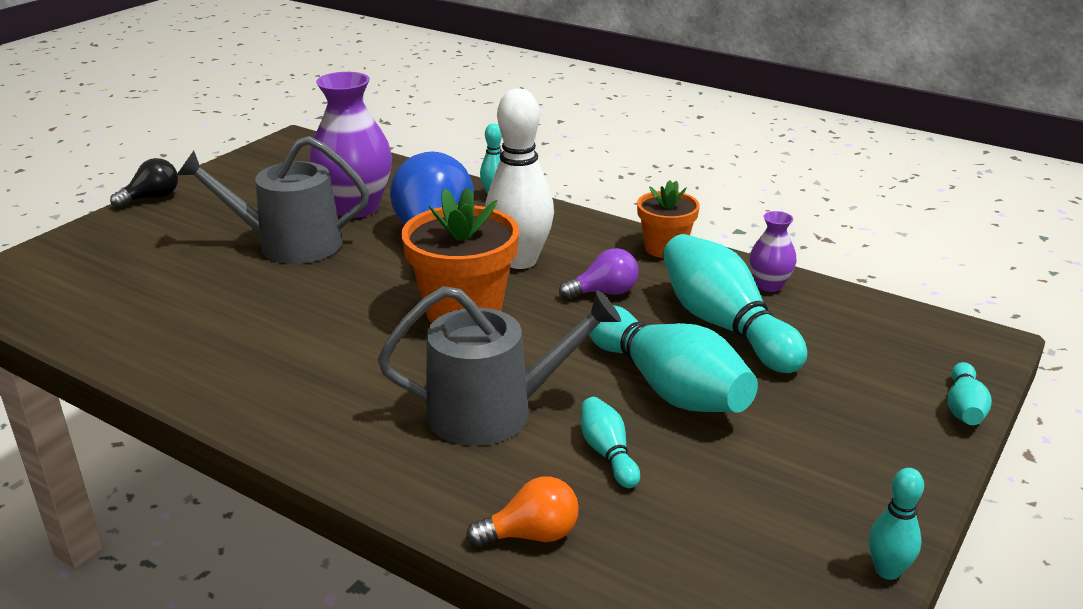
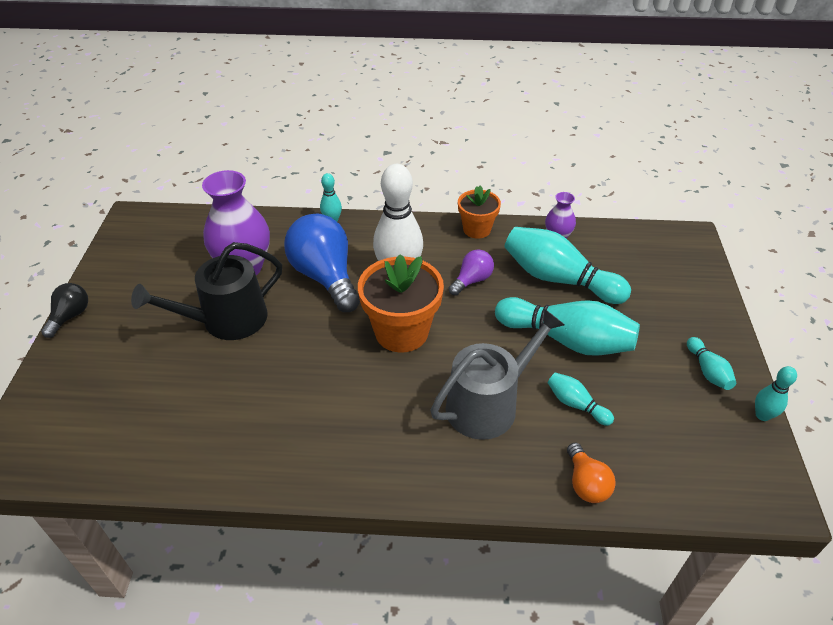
camera: 30 degrees left, 15 degrees up
(289, 244) = (227, 320): grey watering can -> black watering can
(531, 535) = (586, 483): orange light bulb -> orange light bulb turned 120 degrees clockwise
(964, 408) = (716, 289): turquoise bowling pin -> turquoise bowling pin (708, 371)

